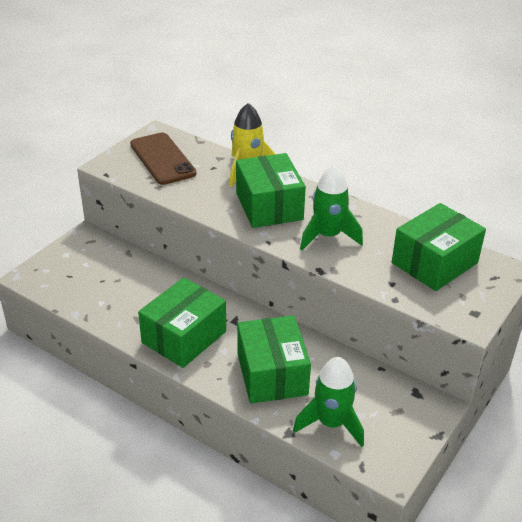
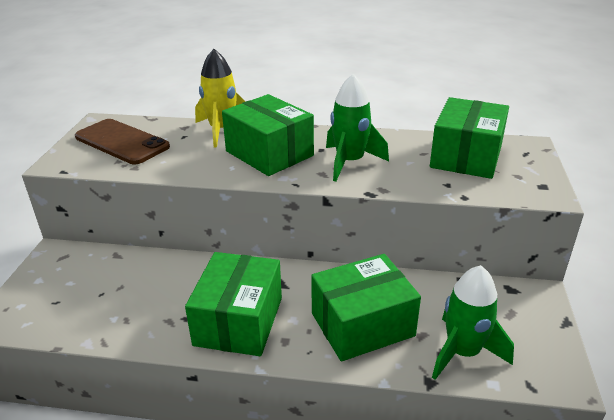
camera: 25 degrees left, 5 degrees down
(272, 374) = (362, 324): green box -> green box turned 75 degrees counterclockwise

